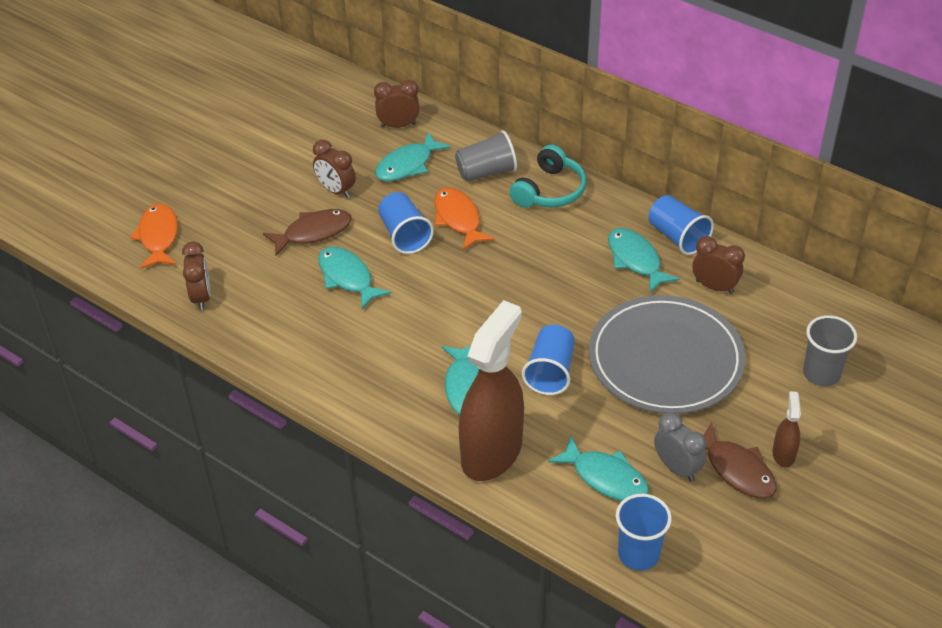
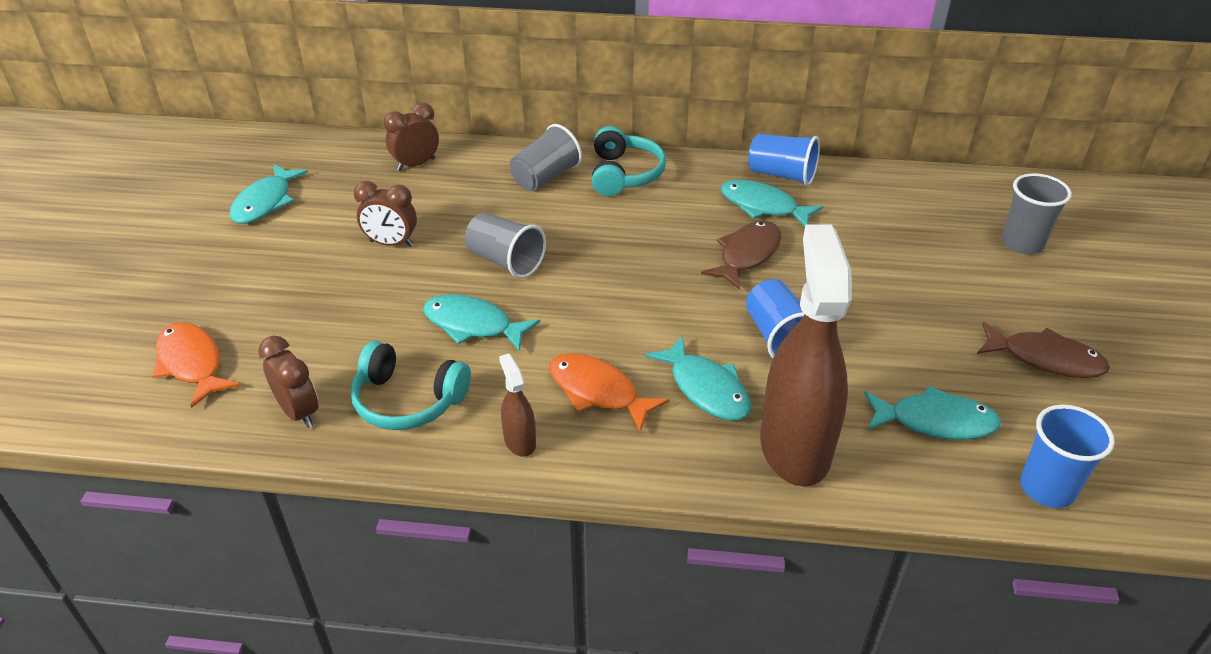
camera: 30 degrees left, 5 degrees down
(270, 316) = (408, 400): none -> turquoise headphones
(313, 232) = (395, 293): brown fish -> brown fish (747, 255)
(404, 235) = (505, 261): blue cup -> grey cup
(407, 165) = (455, 196): turquoise fish -> turquoise fish (265, 202)
(458, 219) = (552, 227): orange fish -> orange fish (598, 392)
(665, 359) = (877, 282): grey plate -> none
(677, 468) = (991, 381): grey clock -> none
(714, 287) = (856, 205): brown clock -> none
(783, 454) = (1069, 327): brown spray bottle -> brown spray bottle (519, 441)

